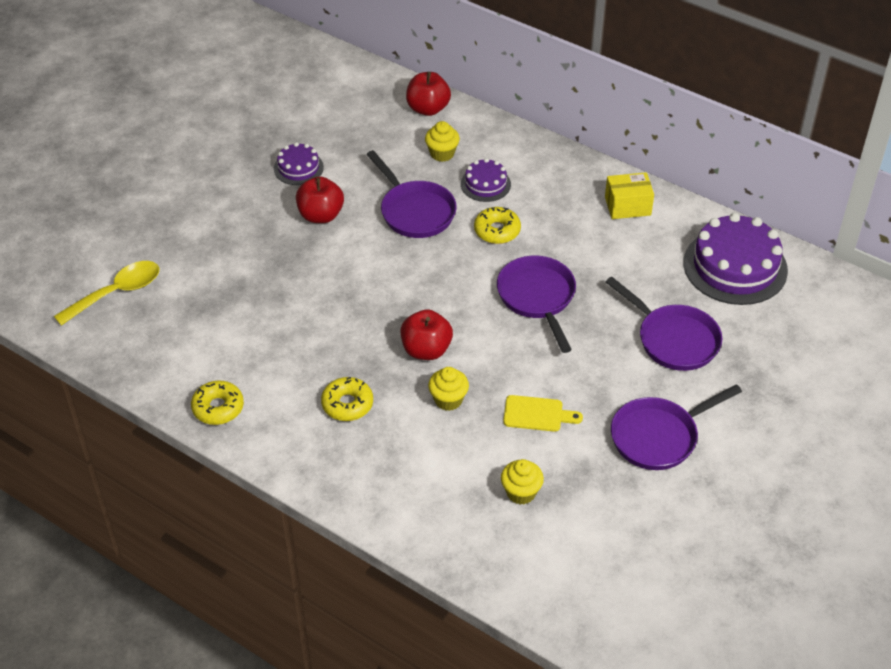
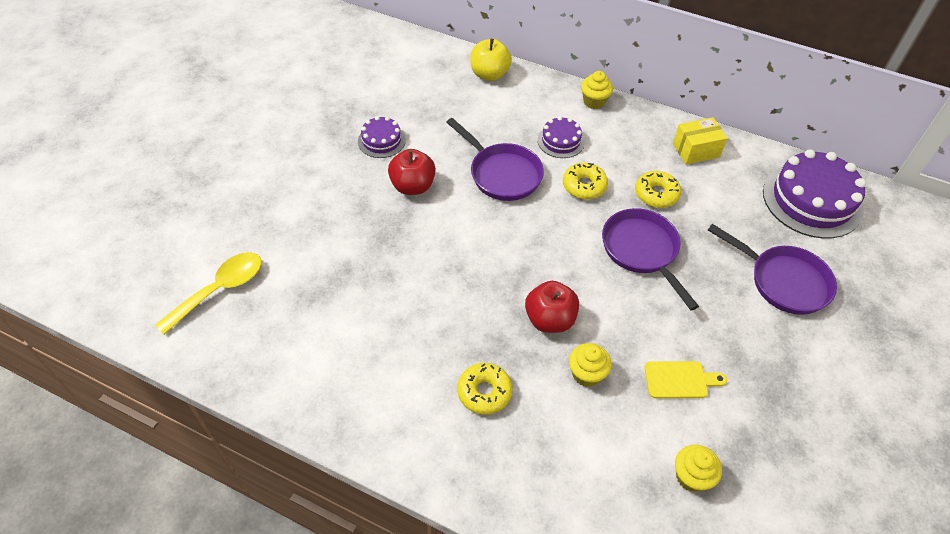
camera: 10 degrees left, 5 degrees up
(218, 408) = (348, 413): yellow donut -> yellow donut (656, 194)
(428, 109) = (489, 74): red apple -> yellow apple
(442, 153) = (513, 115): yellow cupcake -> yellow cupcake (594, 102)
(658, 437) = (807, 391): purple pan -> none

